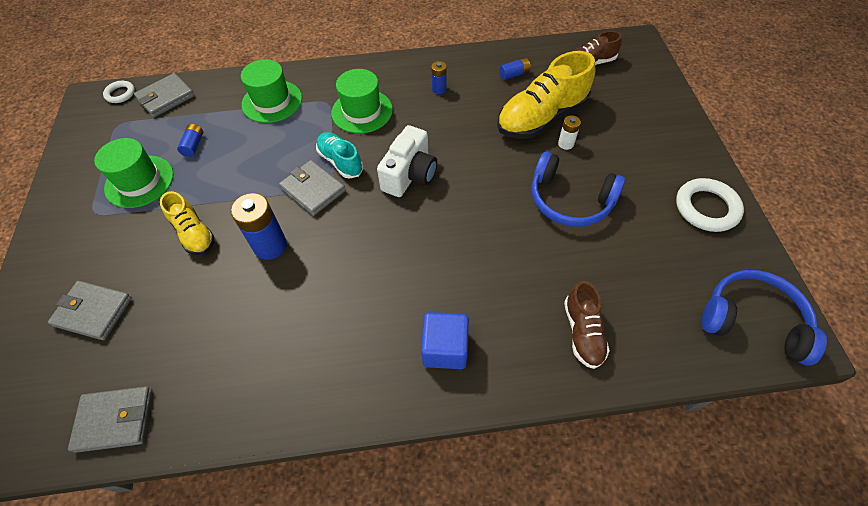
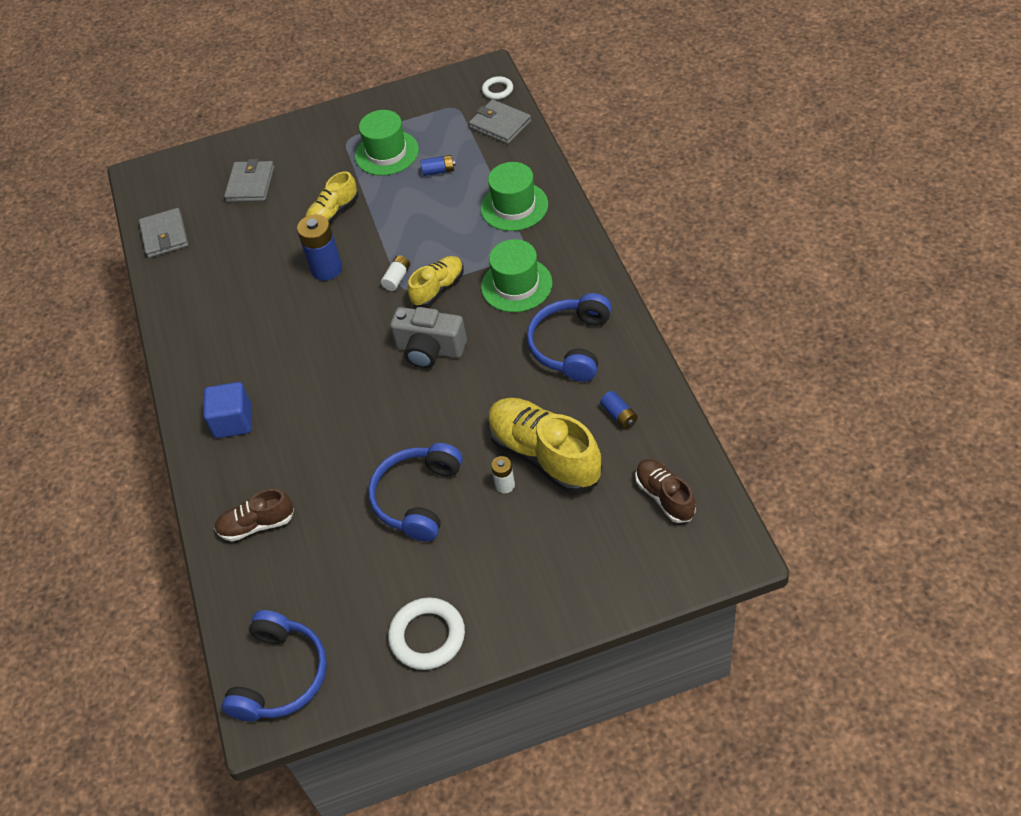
camera: 85 degrees right, 5 degrees down
(313, 190) = (397, 278): grey wallet -> white battery
(340, 161) = (438, 288): turquoise shoe -> yellow shoe
(410, 175) = (430, 350): white camera -> grey camera
(439, 89) = (571, 345): blue battery -> blue headphones

